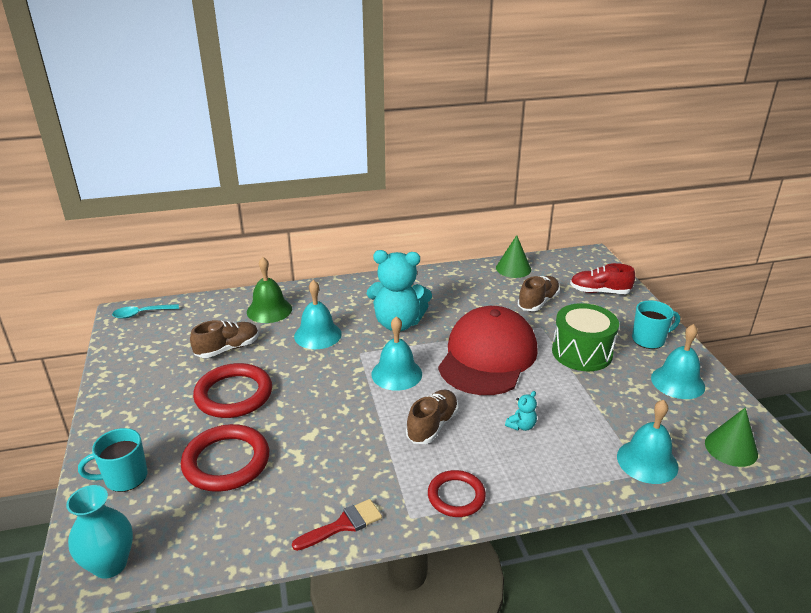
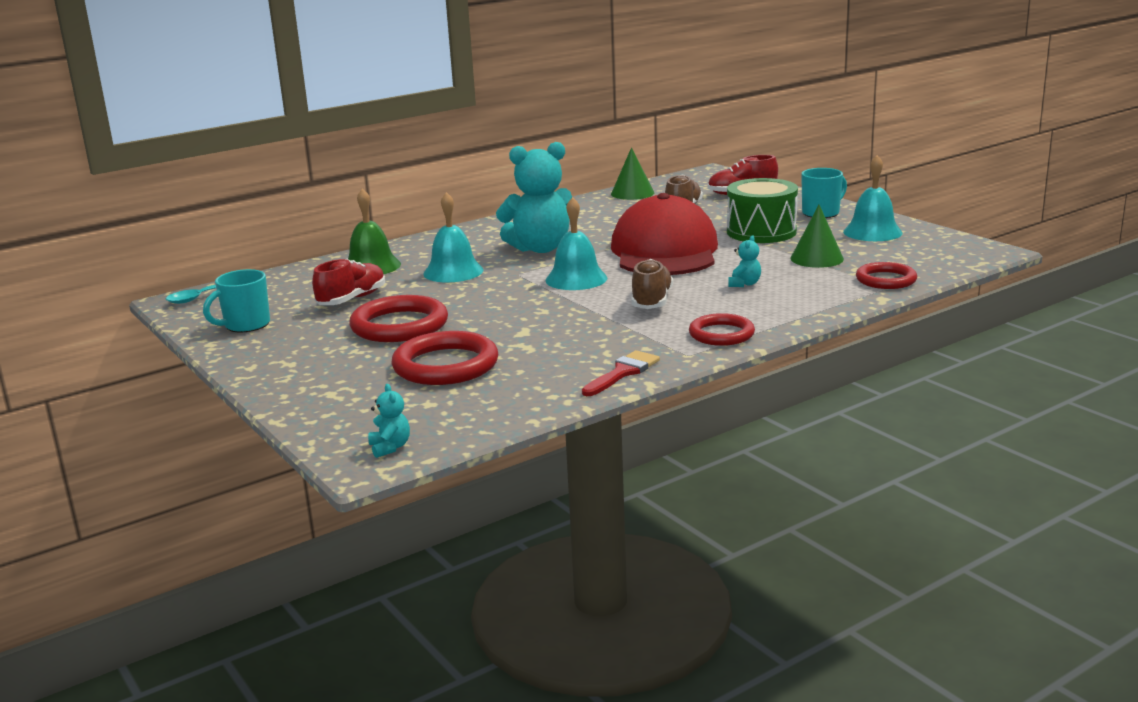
camera: 20 degrees left, 10 degrees down
(110, 564) = (390, 447): turquoise vase -> turquoise teddy bear
(124, 478) = (335, 398): turquoise mug -> turquoise mug (246, 325)
(227, 349) = (352, 299): brown shoe -> red shoe
(647, 461) = (886, 280): turquoise bell -> red ring
(731, 448) = (955, 258): green cone -> green cone (817, 258)

